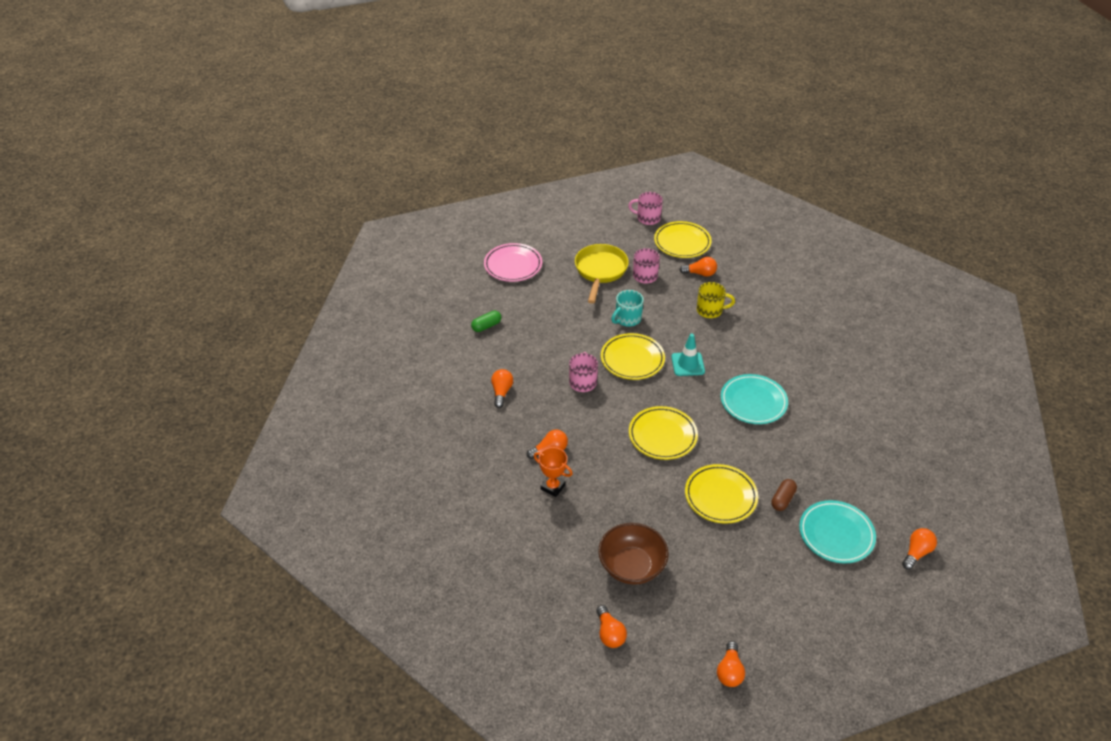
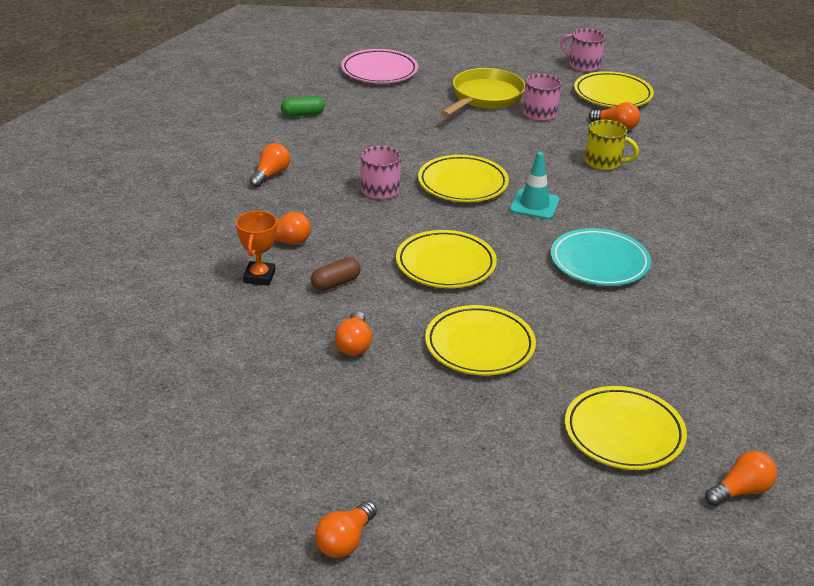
camera: 20 degrees right, 10 degrees down
(553, 487) = (259, 277): orange trophy -> orange trophy turned 45 degrees clockwise
(609, 633) = (209, 445): orange light bulb -> orange light bulb (354, 344)
(627, 319) = (486, 146): turquoise mug -> none
(632, 566) = (298, 383): brown bowl -> none
(782, 499) = (569, 373): brown capsule -> brown capsule (336, 283)
(836, 534) = (624, 433): turquoise plate -> yellow plate

